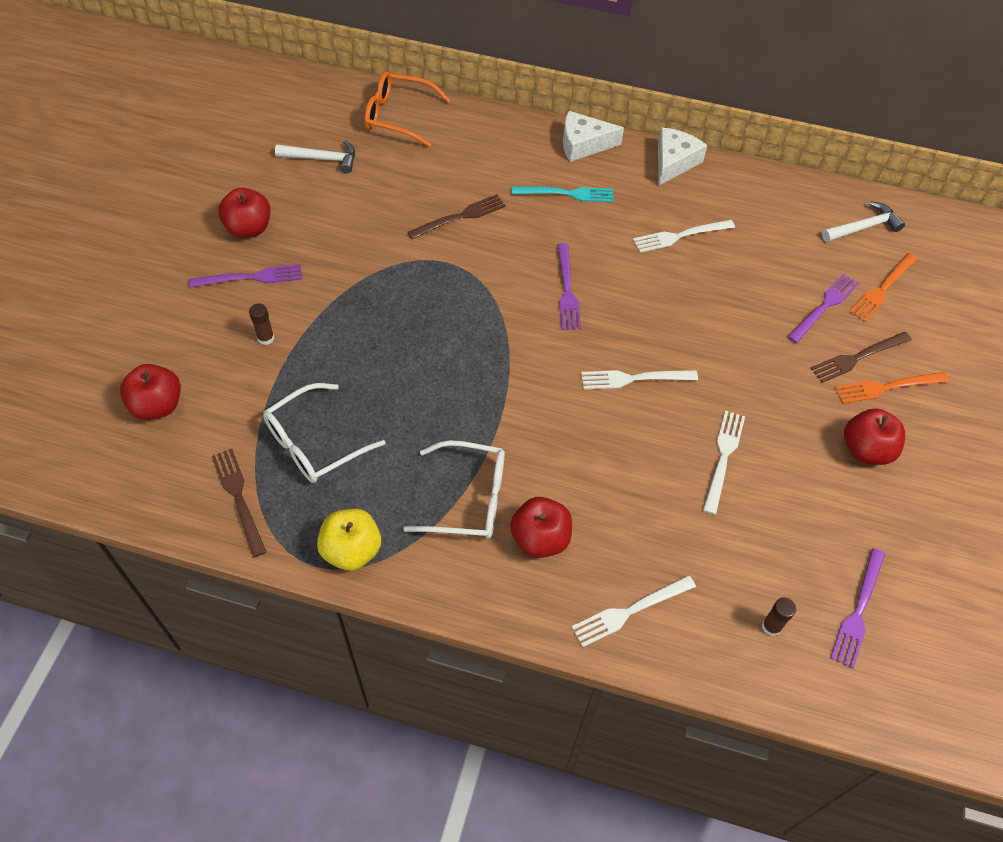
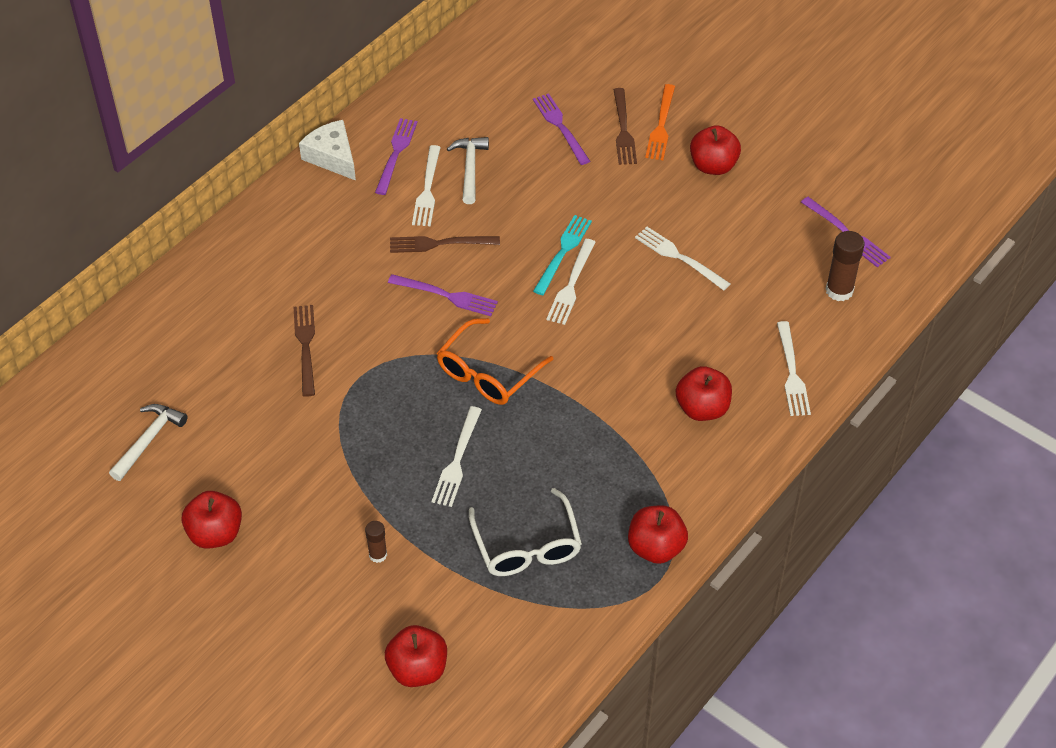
camera: 65 degrees left, 5 degrees down
(239, 497) = (561, 623): brown fork -> brown fork (439, 243)
(251, 277) = (288, 548): purple fork -> purple fork (396, 153)
(352, 550) = (656, 547): yellow apple -> red apple
(387, 359) = (457, 460): none -> white fork
(398, 116) = (124, 354): orange glasses -> orange glasses (487, 373)
(469, 499) = (641, 445): white glasses -> none
(567, 194) = (325, 252): turquoise fork -> turquoise fork (563, 252)
(583, 144) = (265, 215): white cheese -> none
(771, 626) = (839, 290): brown glue stick -> brown glue stick, size x1.68
(863, 227) = (488, 62): white hammer -> white hammer (470, 168)
(882, 289) = (562, 82): orange fork -> none

